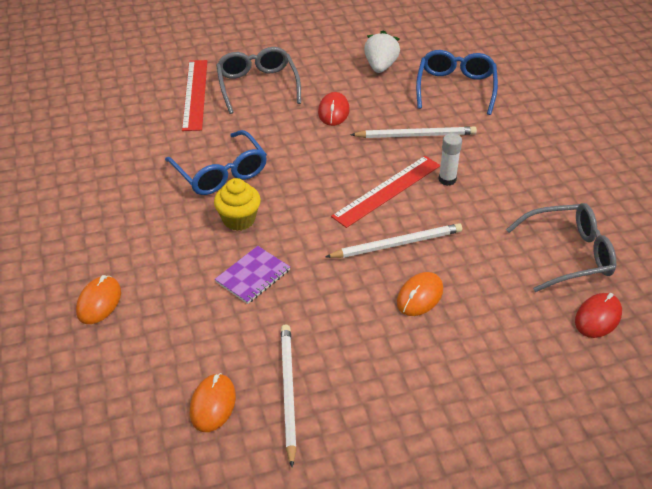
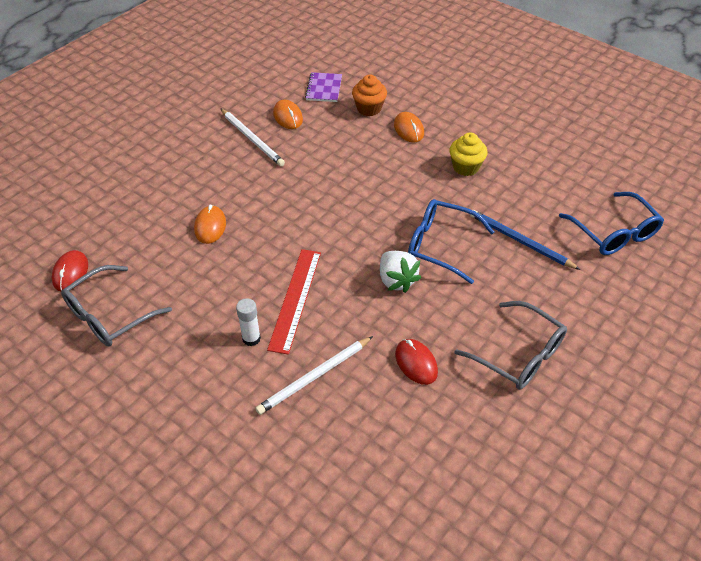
camera: 145 degrees right, 5 degrees up
(105, 358) = (369, 108): none -> orange cupcake
(153, 145) = (520, 241): none -> blue pencil
(195, 94) = (558, 311): red ruler -> none
(239, 220) = (385, 217): yellow cupcake -> yellow cupcake (466, 167)
(253, 276) = (334, 186): purple notebook -> purple notebook (324, 88)
(380, 66) = (428, 463): white strawberry -> white strawberry (396, 280)
(397, 244) = (253, 256): white pencil -> none
(455, 88) = (320, 477): blue glasses -> blue glasses (614, 233)

